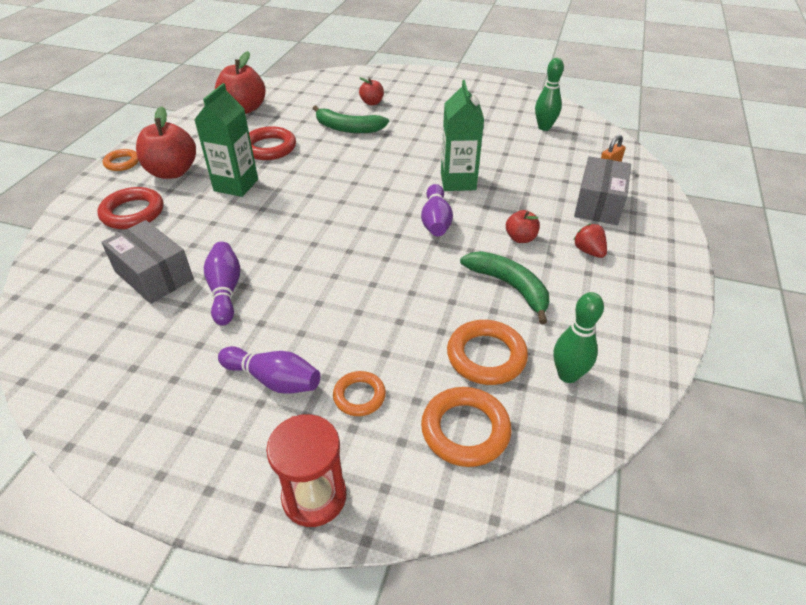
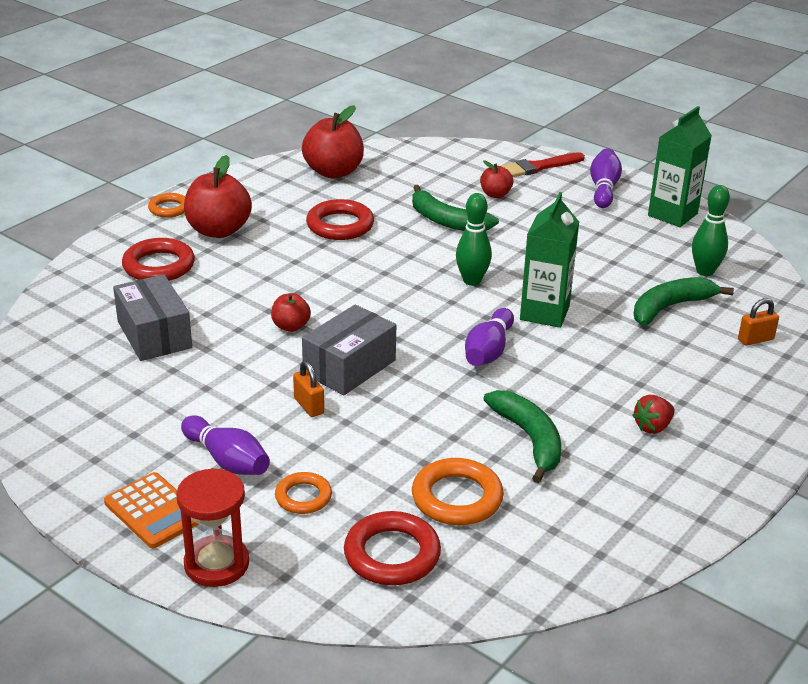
camera: 20 degrees right, 10 degrees down
(225, 291) = (219, 367): purple bowling pin -> purple bowling pin (603, 189)
(227, 457) = (154, 511): none -> orange calculator
(236, 185) = (281, 260): green carton -> green carton (672, 215)
(320, 306) = (309, 406): none -> orange padlock
(390, 78) = (538, 167): none -> red brush
(465, 430) = (392, 554): orange ring -> red ring
(520, 238) = (578, 393): red apple -> red apple (291, 326)
(539, 157) = (670, 307): none -> green banana
(568, 375) = (534, 538): green bowling pin -> green bowling pin (472, 281)
(588, 251) = (652, 427): red strawberry -> red strawberry turned 120 degrees counterclockwise
(598, 204) = (707, 379): grey box -> grey box (349, 367)

